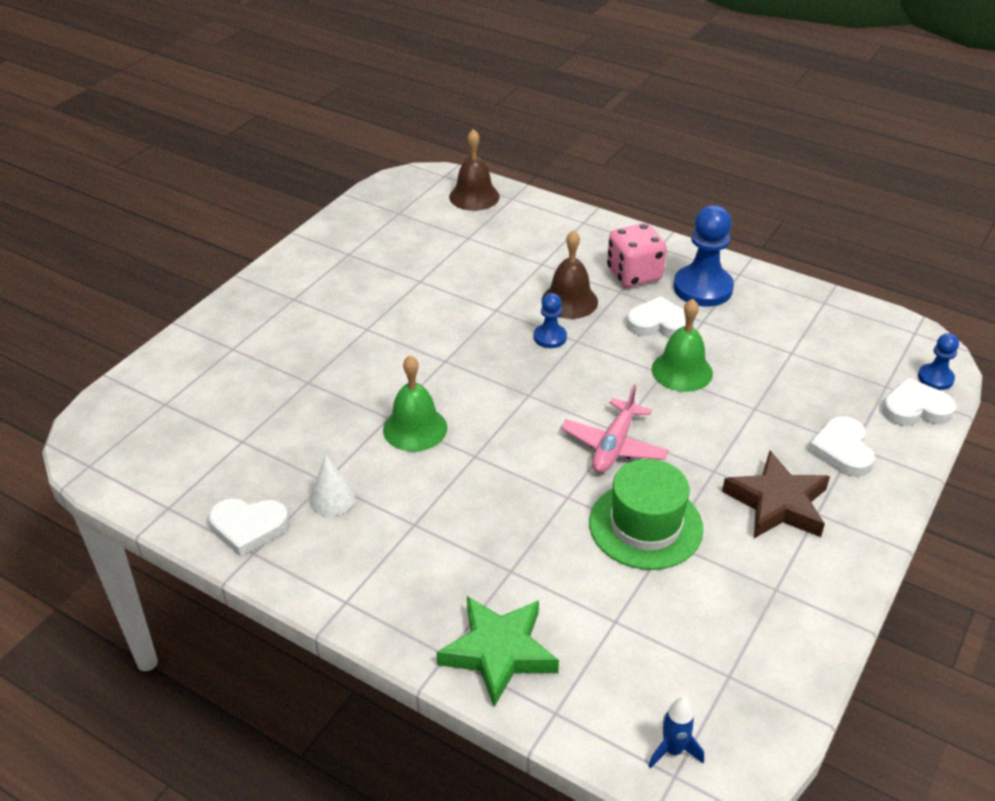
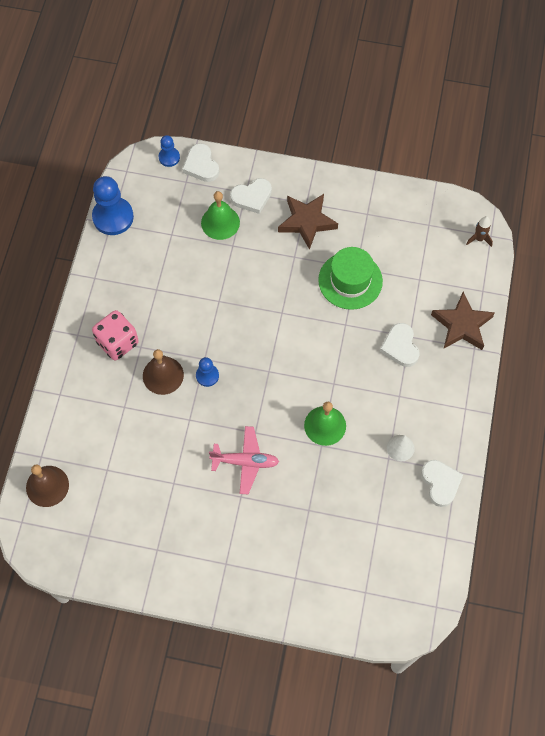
camera: 110 degrees left, 25 degrees up
(499, 652) = (462, 325): green star -> brown star
(614, 446) = (295, 311): pink plane -> pink plane (245, 462)
(659, 323) = (168, 314): white heart -> white heart (400, 347)
(673, 750) = (479, 239): blue rocket -> brown rocket
(682, 371) = (213, 290): green bell -> green bell (220, 222)
(702, 288) = (119, 296): blue pawn -> blue pawn (113, 217)

